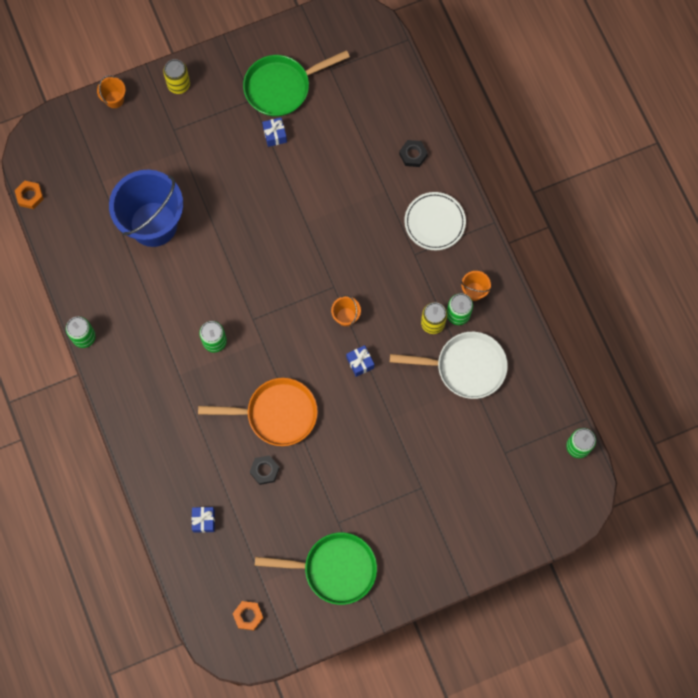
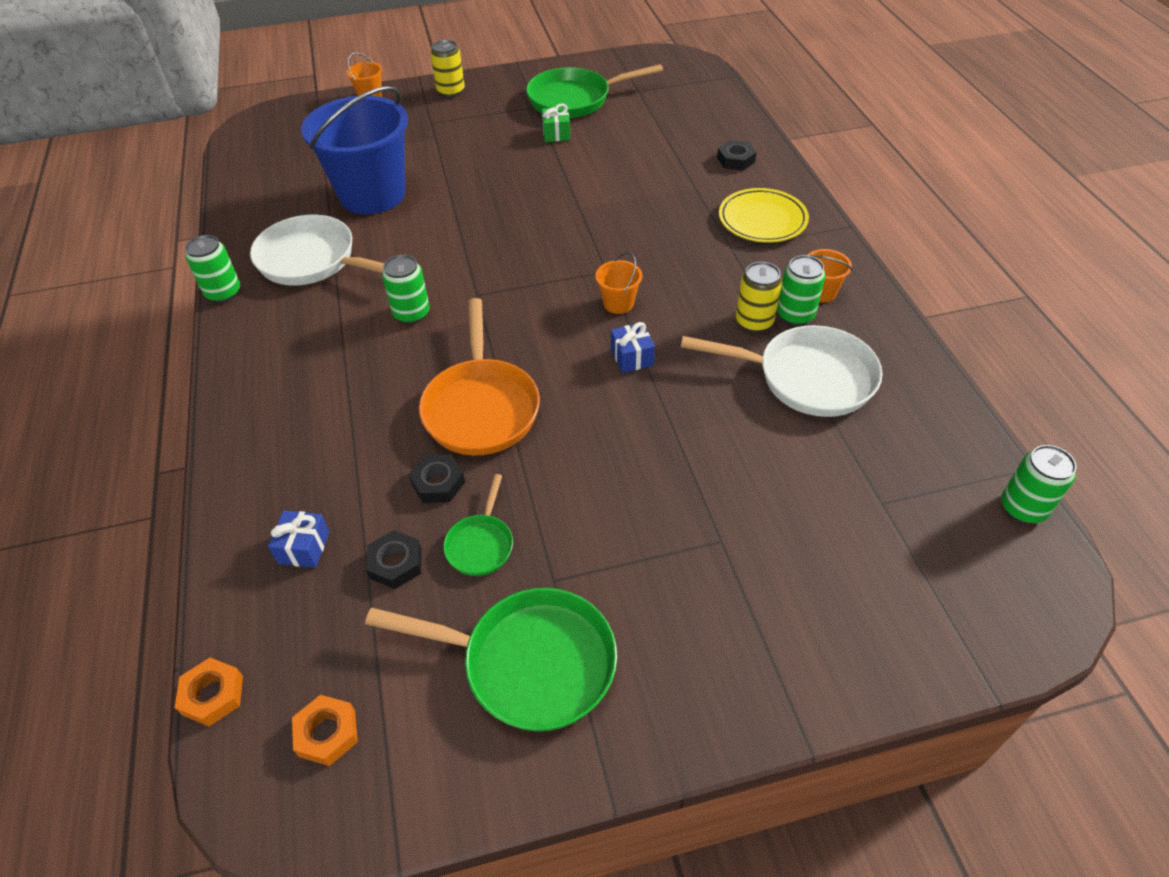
camera: 10 degrees right, 25 degrees down
(30, 196) = (227, 161): orange nut -> orange nut (213, 695)
(133, 299) = (313, 260): none -> white pan
(255, 524) = (396, 563): none -> black nut
(275, 135) = (556, 133): blue gift -> green gift
(276, 414) = (481, 407): orange pan -> orange pan turned 75 degrees clockwise
(297, 506) = (481, 544): none -> green pan
(434, 222) = (762, 220): white plate -> yellow plate

